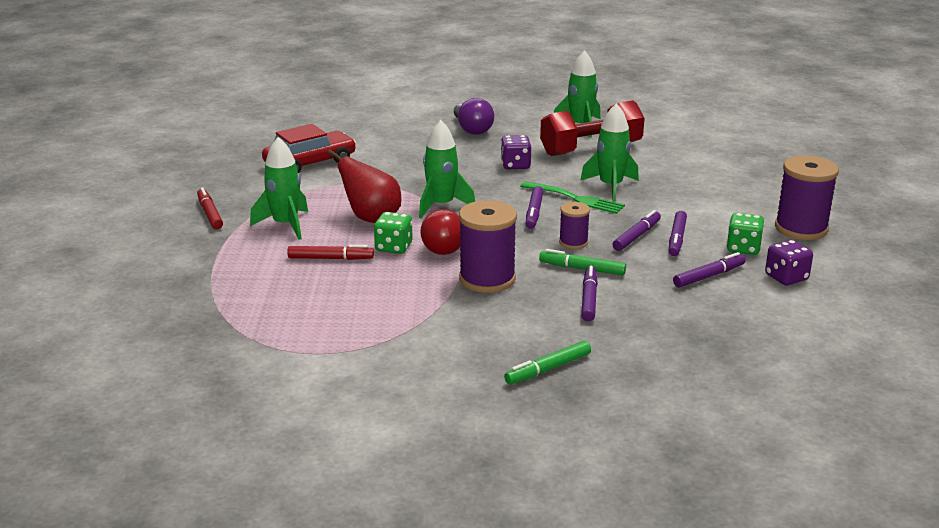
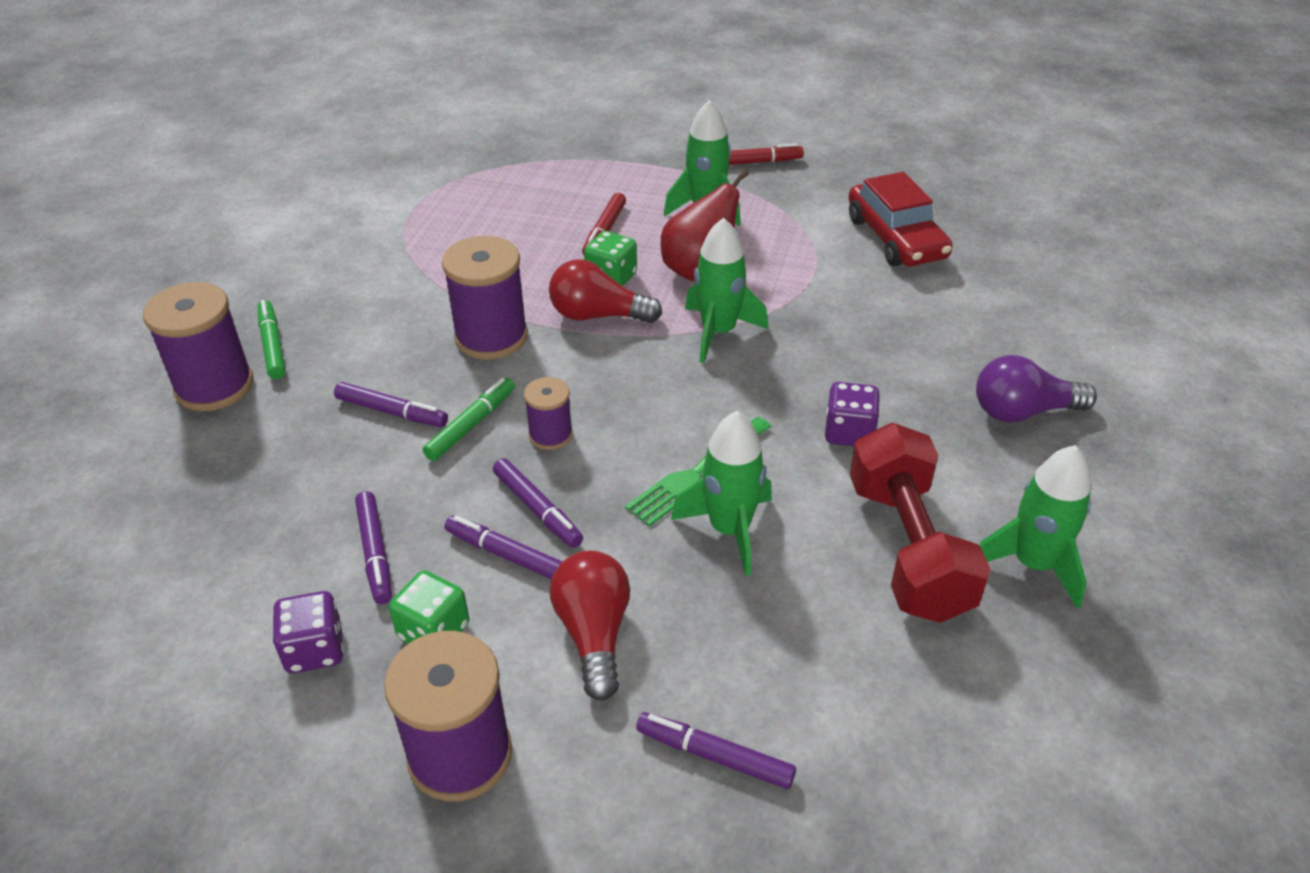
camera: 105 degrees right, 15 degrees up
(534, 213) = (662, 416): purple marker -> purple marker (714, 756)
(612, 381) = (214, 386): none -> purple spool
(706, 209) = (594, 634): none -> red light bulb

